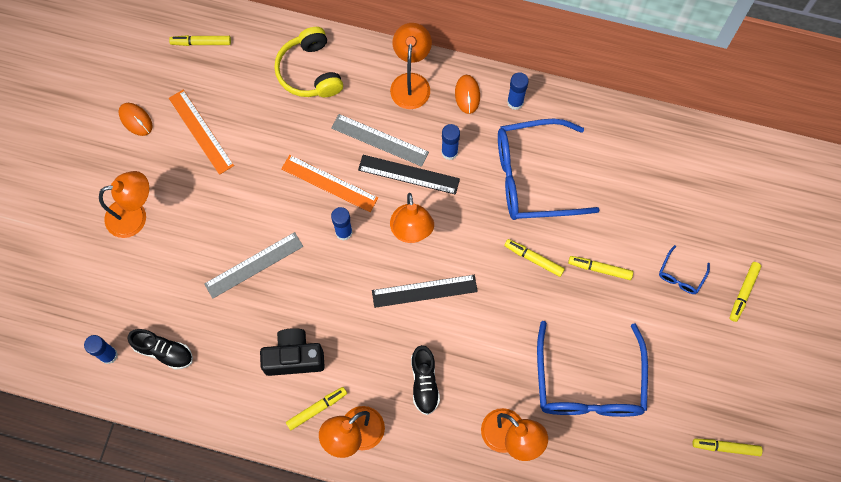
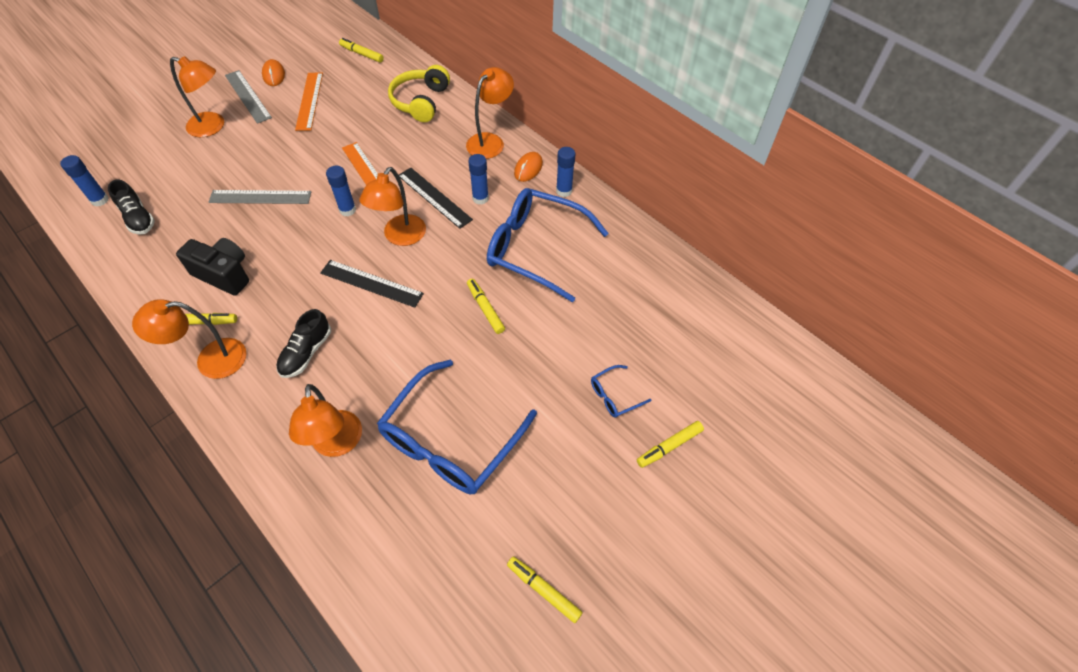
camera: 30 degrees right, 15 degrees down
(380, 140) = (433, 165): grey ruler -> grey ruler (248, 96)
(599, 269) = (539, 348): yellow marker -> none

